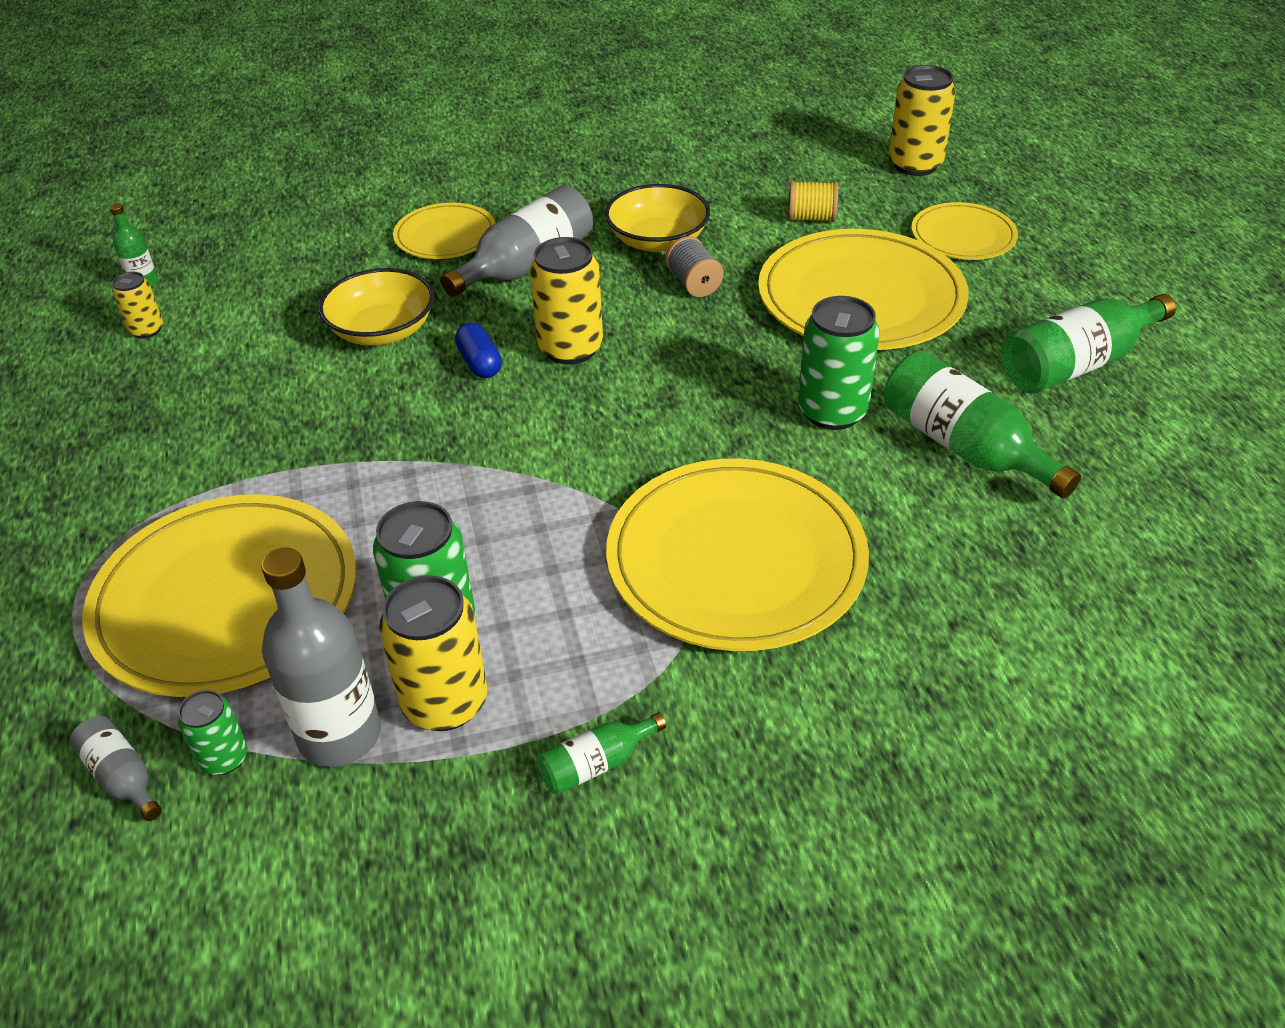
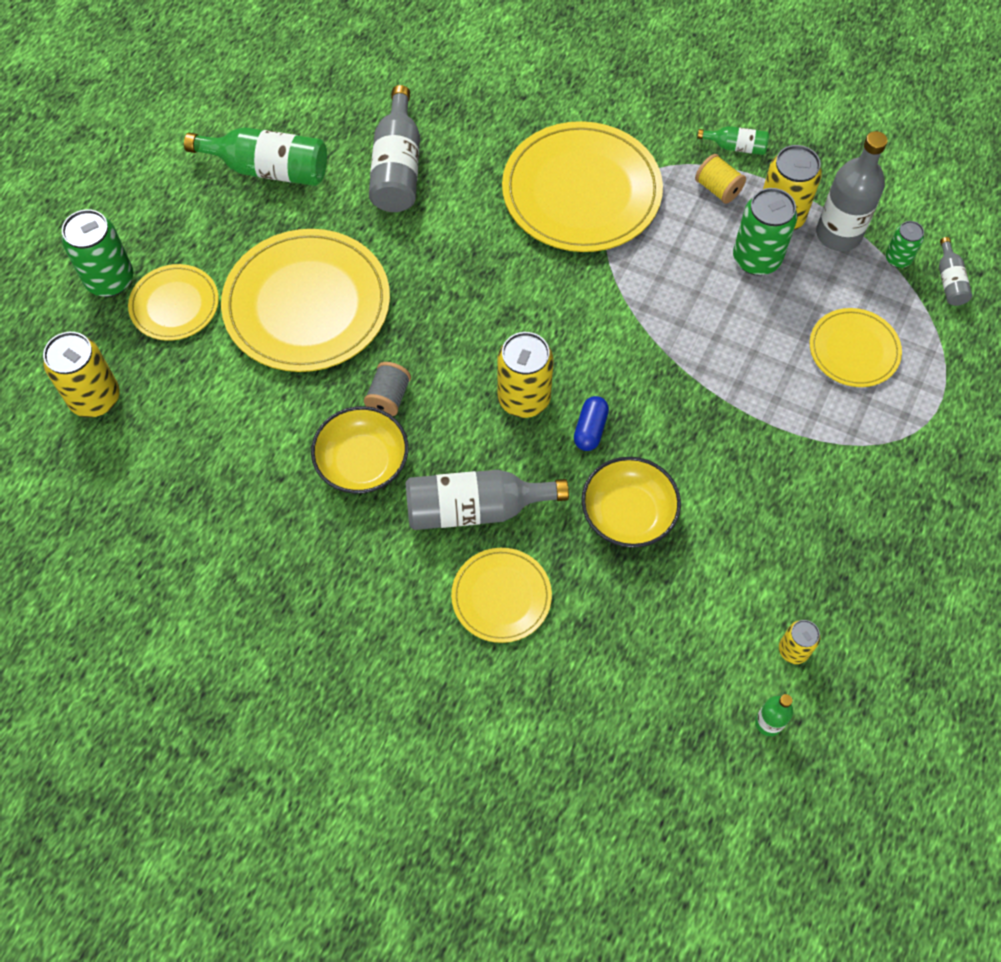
camera: 140 degrees left, 20 degrees up
(226, 599) = (854, 350): yellow plate -> yellow plate, size x0.54
(811, 218) = (238, 400): yellow spool -> yellow spool (718, 189)
(832, 412) = (432, 237): green can -> green can (110, 280)
(964, 447) = (397, 168): green bottle -> grey bottle

